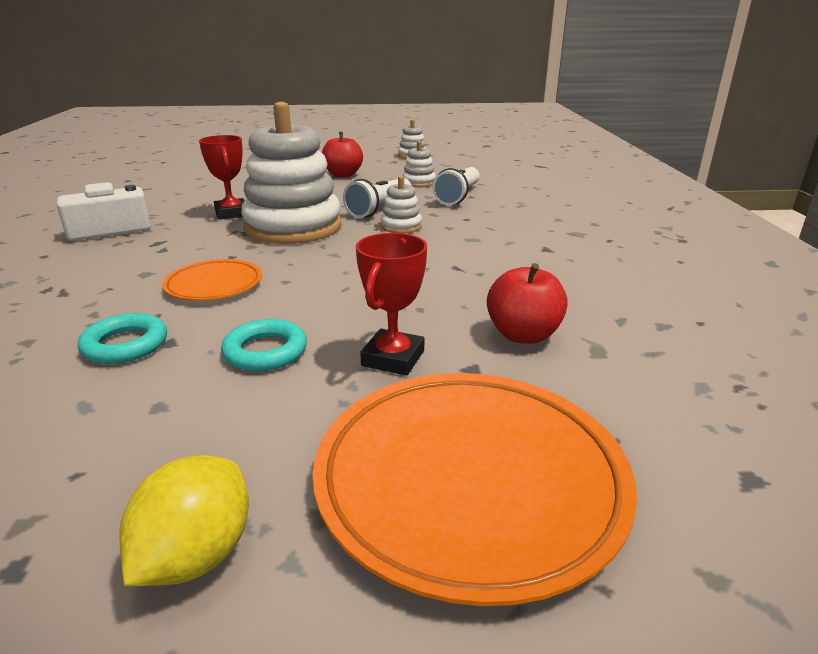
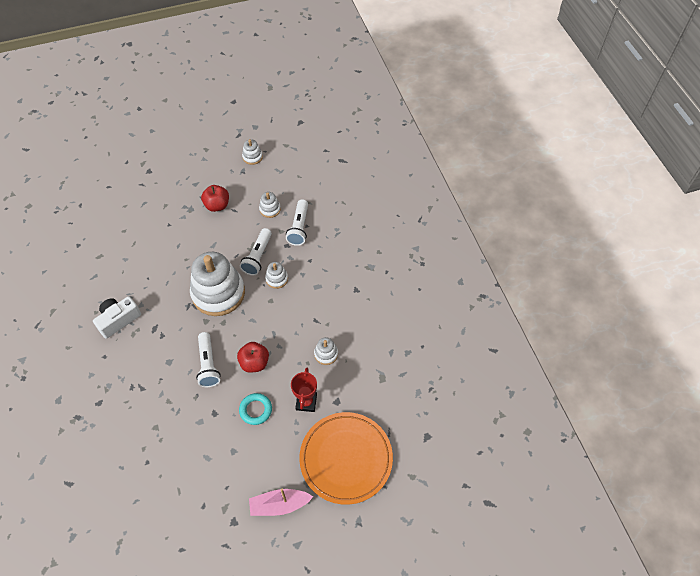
camera: 15 degrees left, 30 degrees up
(125, 345) = (198, 419): turquoise ring -> none
(196, 555) = (279, 505): yellow lemon -> pink boat
(214, 285) = (208, 364): orange plate -> white flashlight
(231, 213) = (175, 282): red trophy -> none
(465, 304) = (326, 354): none -> white stacking toy
(523, 335) = (353, 373): red apple -> red apple (254, 363)

